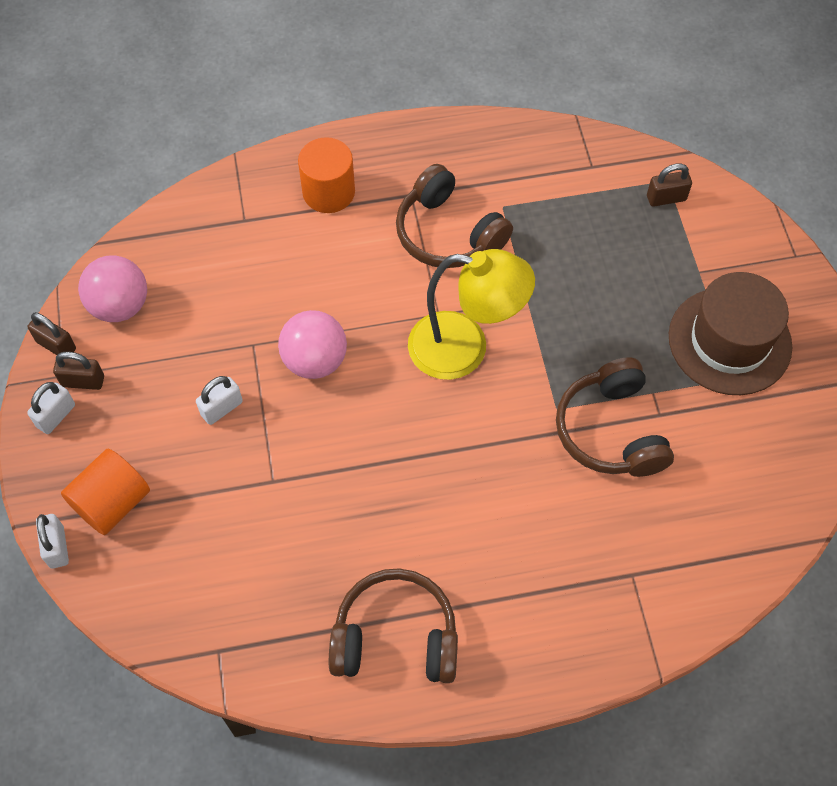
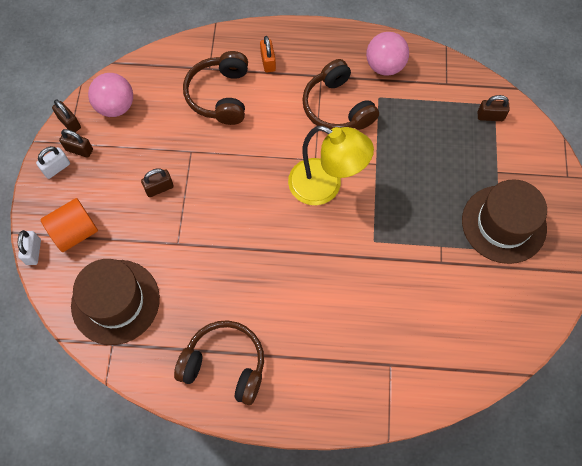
camera: 15 degrees right, 5 degrees up
(205, 588) = (115, 301): none -> brown hat
(222, 408) = (159, 188): white padlock -> brown padlock
(315, 361) = (227, 171): pink ball -> pink ball (385, 66)
(328, 192) = (268, 62): orange cylinder -> orange padlock
(611, 431) = (405, 265): brown headphones -> brown headphones (220, 95)

